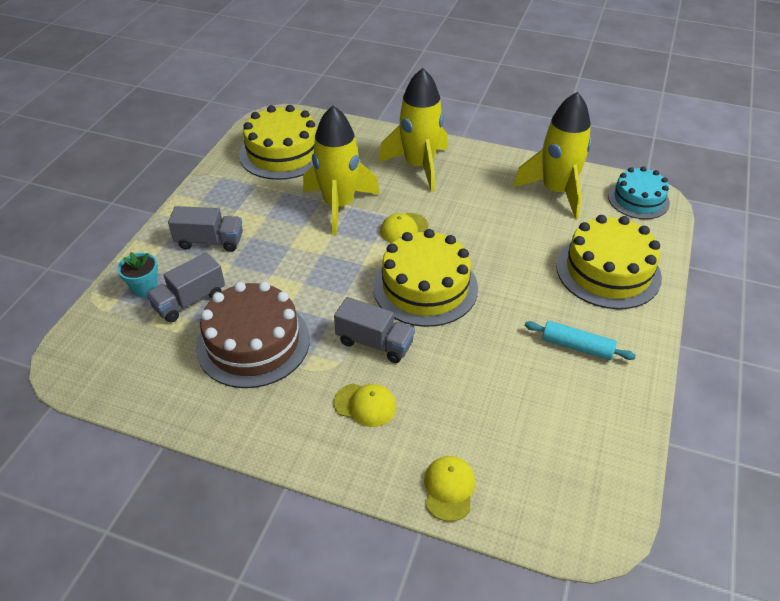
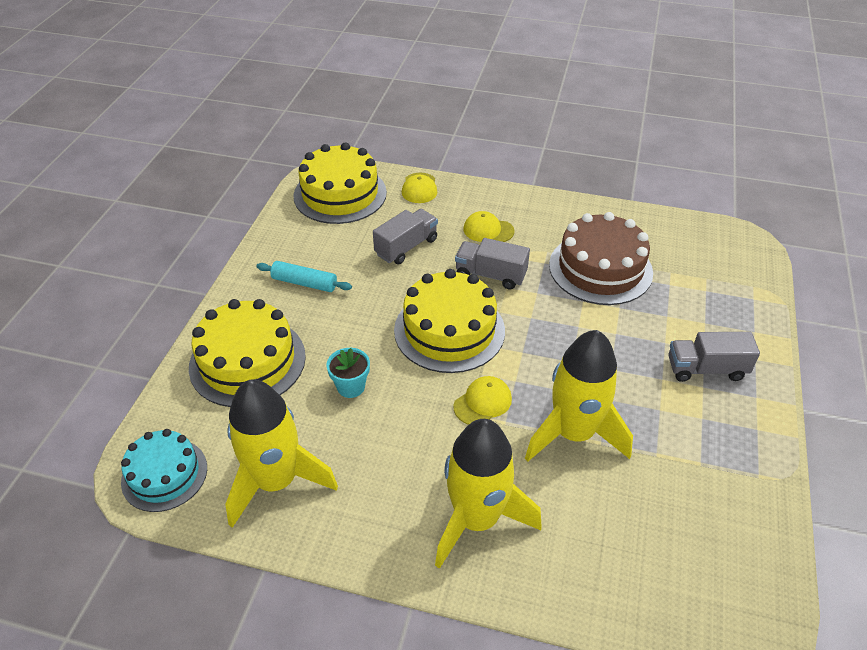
camera: 175 degrees right, 0 degrees up
(145, 288) = (736, 310): turquoise flower pot -> turquoise flower pot (351, 387)
(189, 301) = (682, 301): grey truck -> grey truck (406, 247)
(282, 153) = (696, 534): yellow cake -> yellow cake (340, 194)

